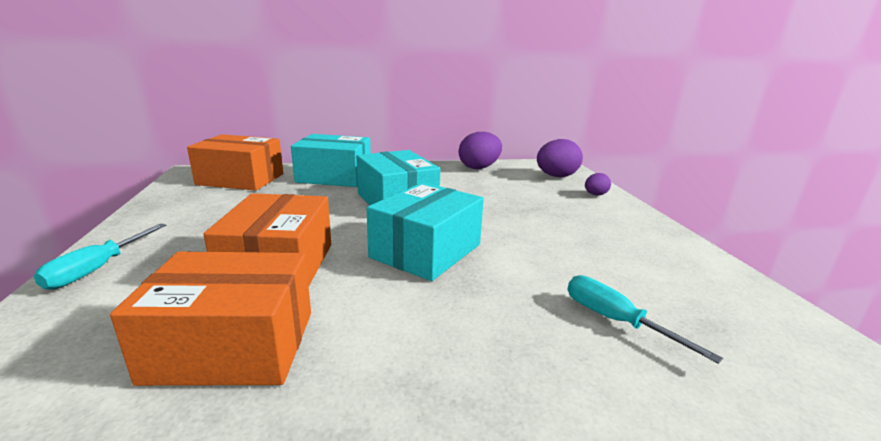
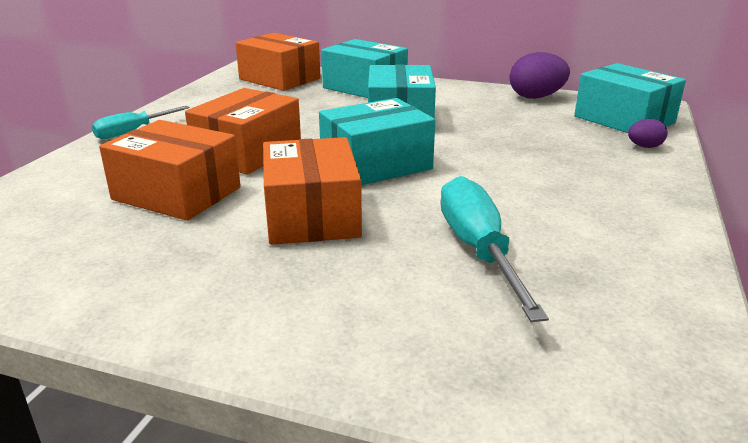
camera: 30 degrees right, 5 degrees up
(427, 328) = (311, 215): none -> orange box
(556, 176) = (624, 120): purple egg -> turquoise box
(615, 321) = (478, 250): turquoise screwdriver -> turquoise screwdriver, size x1.61

